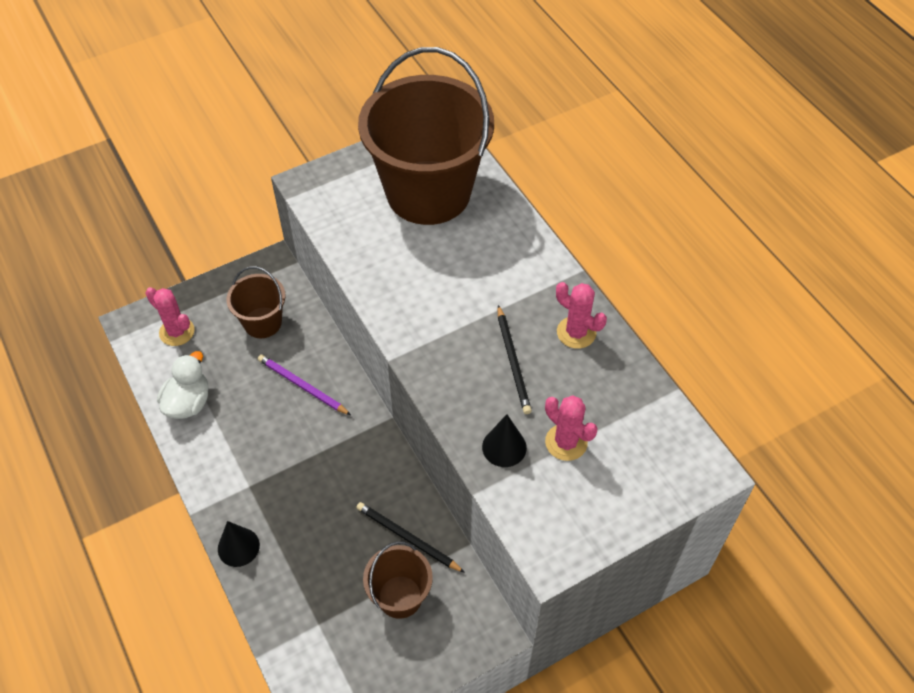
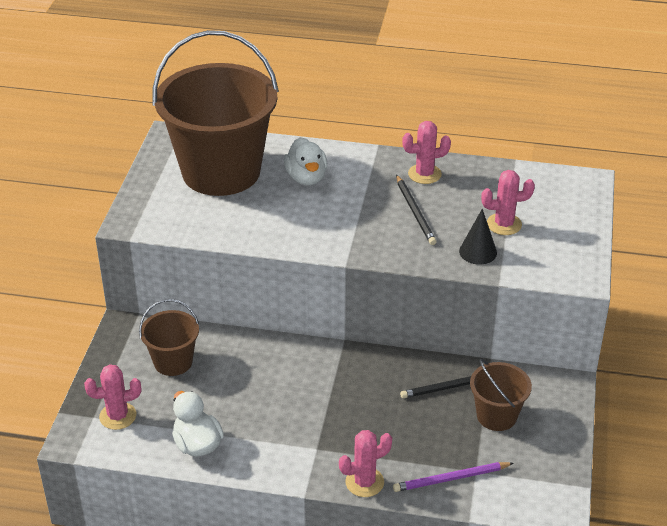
camera: 50 degrees left, 15 degrees down
(238, 547) = (364, 482): black cone -> pink cactus
(302, 386) = (260, 371): purple pencil -> purple pencil (451, 479)
(480, 253) = (306, 178): none -> white duck
(513, 362) = (415, 212): black pencil -> black pencil turned 45 degrees clockwise

